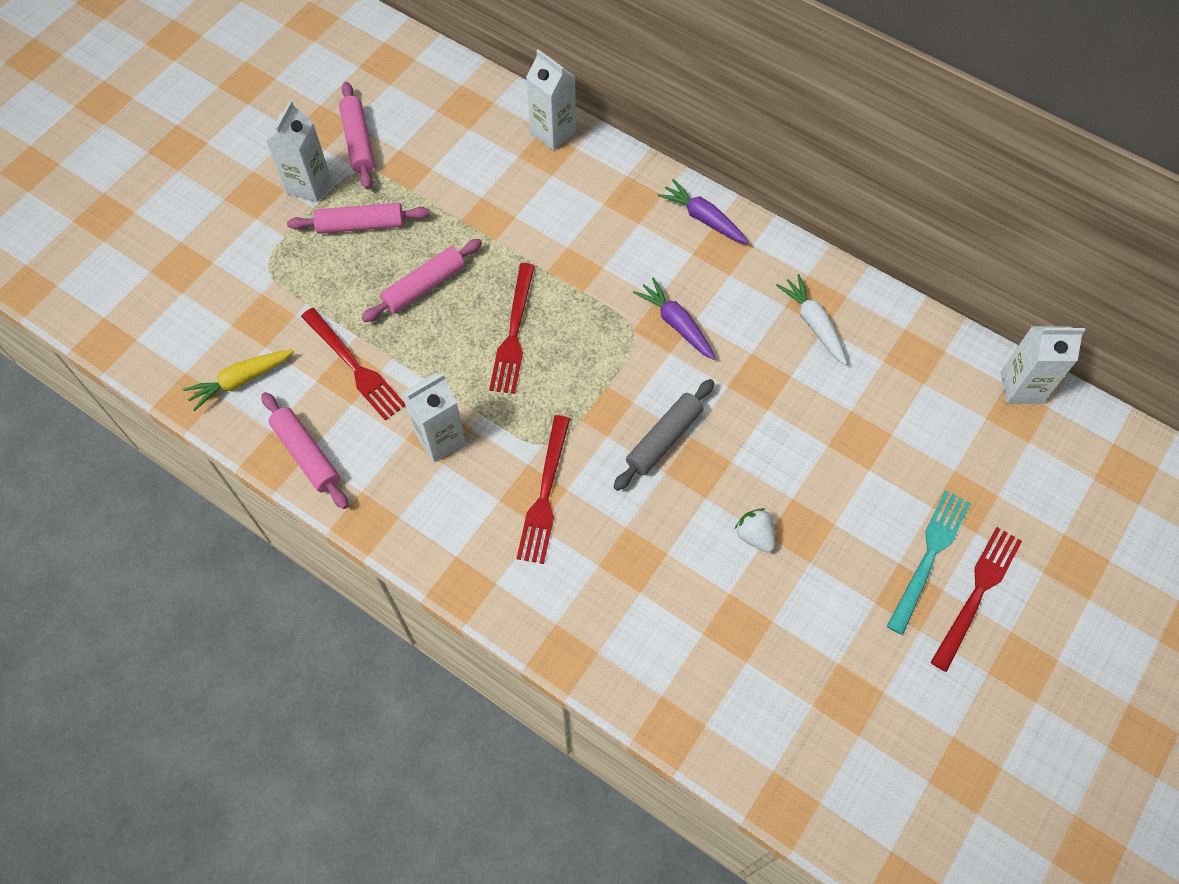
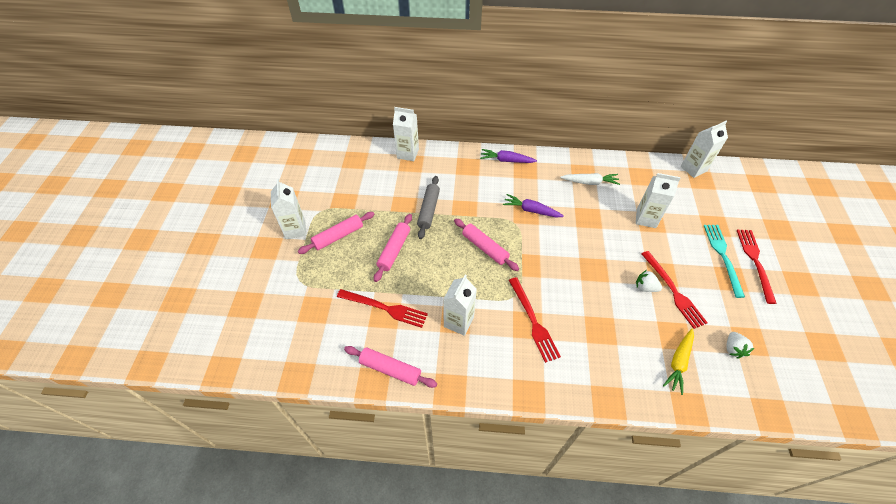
camera: 30 degrees left, 10 degrees down
(240, 381) = (323, 349): yellow carrot -> yellow carrot (678, 363)
(358, 141) = (309, 198): pink rolling pin -> pink rolling pin (485, 248)
(513, 333) = (457, 251): red fork -> red fork (673, 291)
(664, 439) = (568, 264): grey rolling pin -> grey rolling pin (428, 210)
(810, 695) = (733, 349): none -> white strawberry
(813, 323) = (590, 182): white carrot -> white carrot turned 150 degrees clockwise
(855, 431) = (646, 218): none -> white carton

